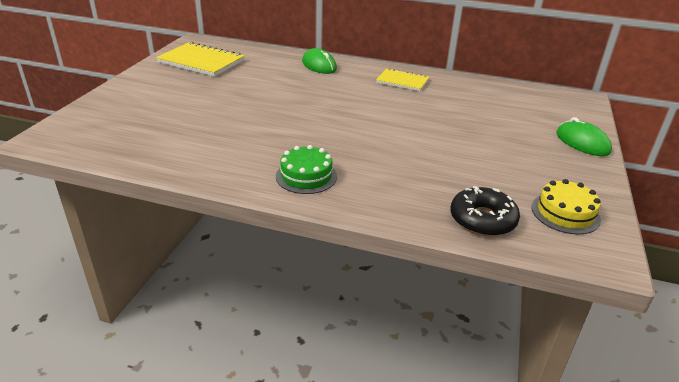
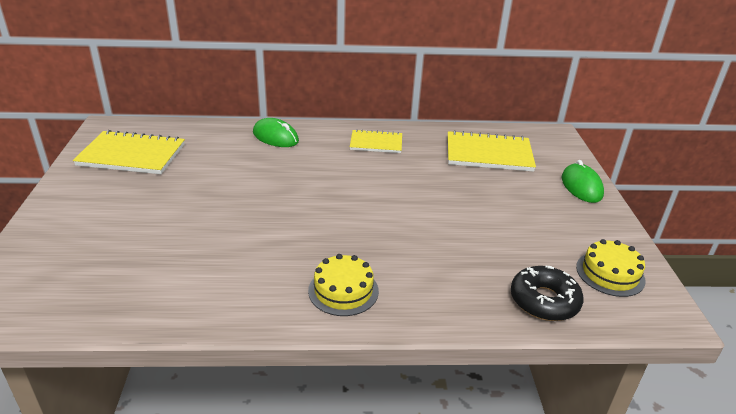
camera: 20 degrees left, 0 degrees up
(306, 176) = (343, 290): green cake -> yellow cake
(503, 104) = (488, 154): none -> yellow notebook
(582, 143) = (581, 186): green mouse -> green mouse turned 45 degrees clockwise

